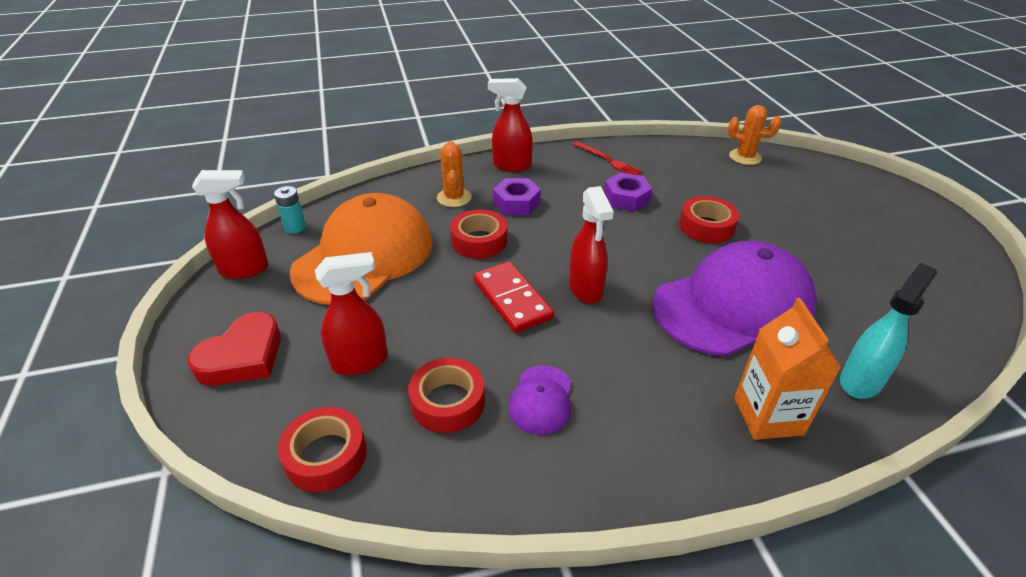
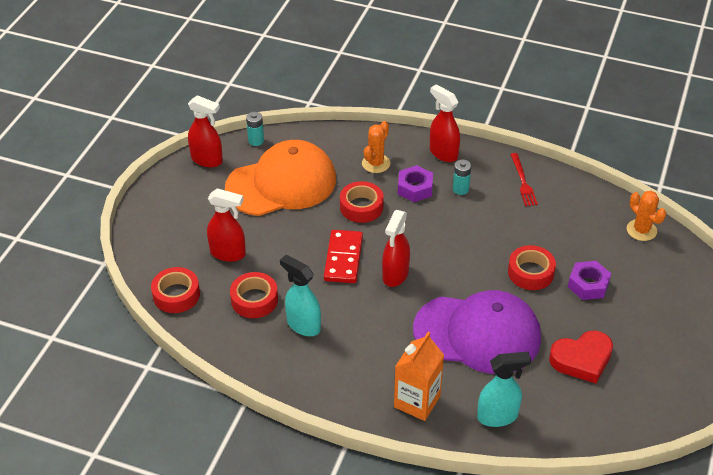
camera: 35 degrees right, 5 degrees up
(243, 357) = (172, 219): red heart -> red heart (582, 359)
(541, 399) = (303, 325): purple cap -> turquoise spray bottle
(561, 187) = (460, 189): none -> turquoise battery
(626, 198) = (498, 222): purple nut -> purple nut (588, 285)

